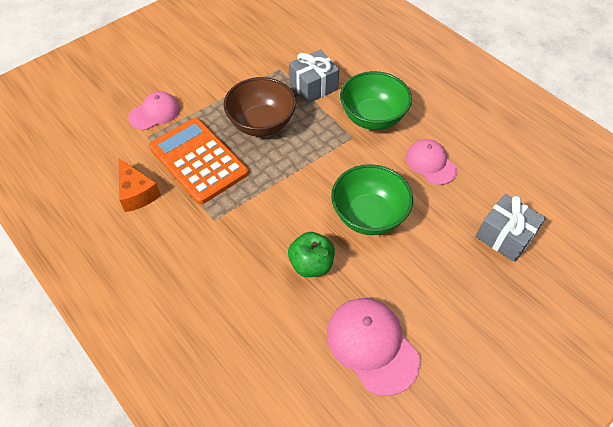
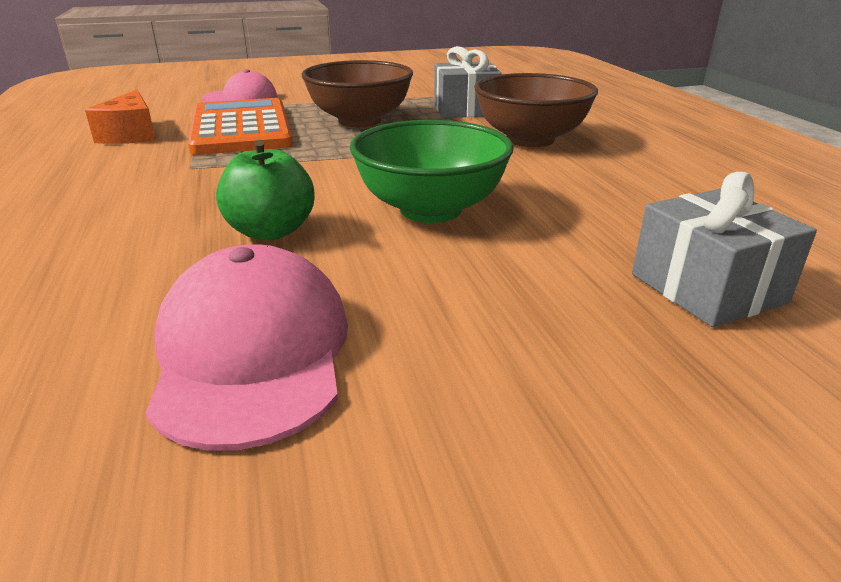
camera: 25 degrees right, 25 degrees down
(372, 118) = (530, 139): green bowl -> brown bowl
(430, 163) = (597, 187): pink cap -> none

